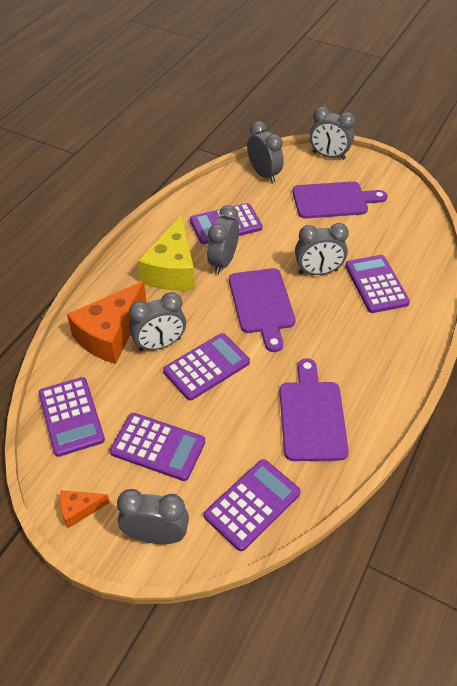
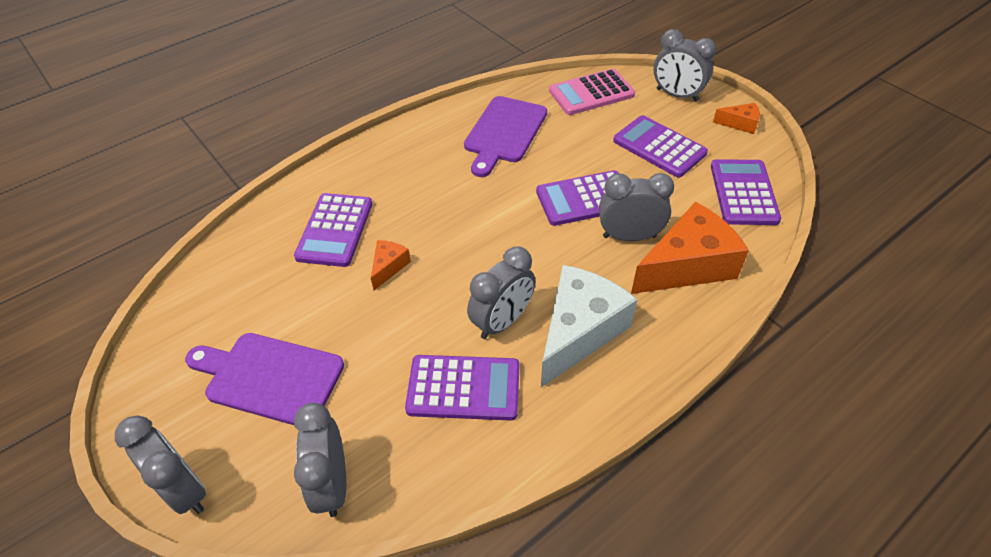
camera: 155 degrees left, 0 degrees up
(172, 270) = (579, 332): yellow cheese -> white cheese
(252, 504) = (591, 93): purple calculator -> pink calculator
(262, 304) = (486, 247): purple cutting board -> none
(318, 272) = (389, 267): grey clock -> orange cheese

